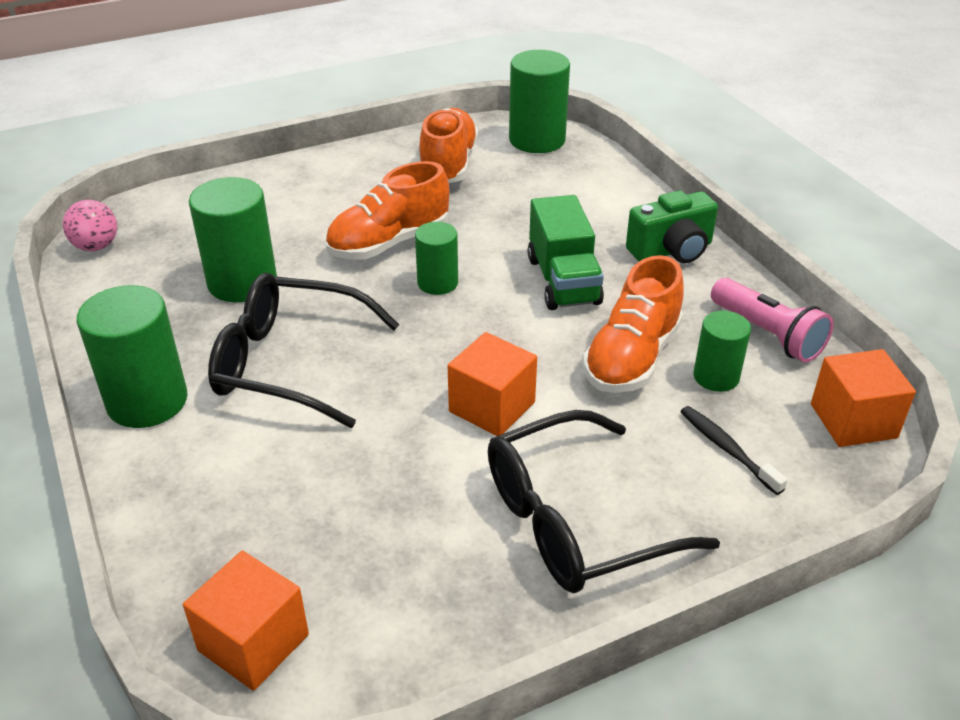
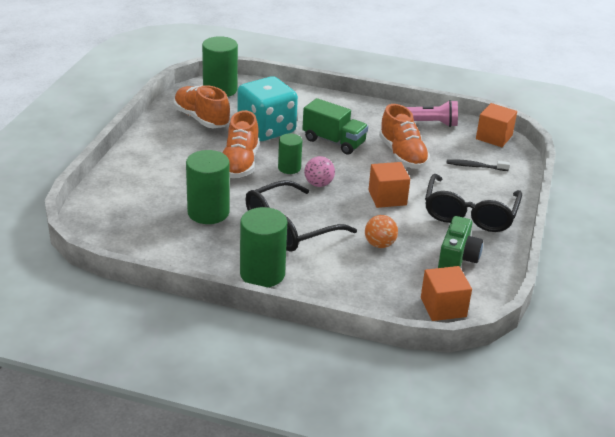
camera: 50 degrees left, 5 degrees down
(96, 246) = (104, 238): pink ball -> pink ball (318, 184)
(352, 469) = (379, 244): none -> orange ball
(502, 217) = (266, 129): none -> turquoise dice
(672, 250) = (352, 110): green camera -> green camera (457, 258)
(716, 377) = (437, 146): green cylinder -> none

